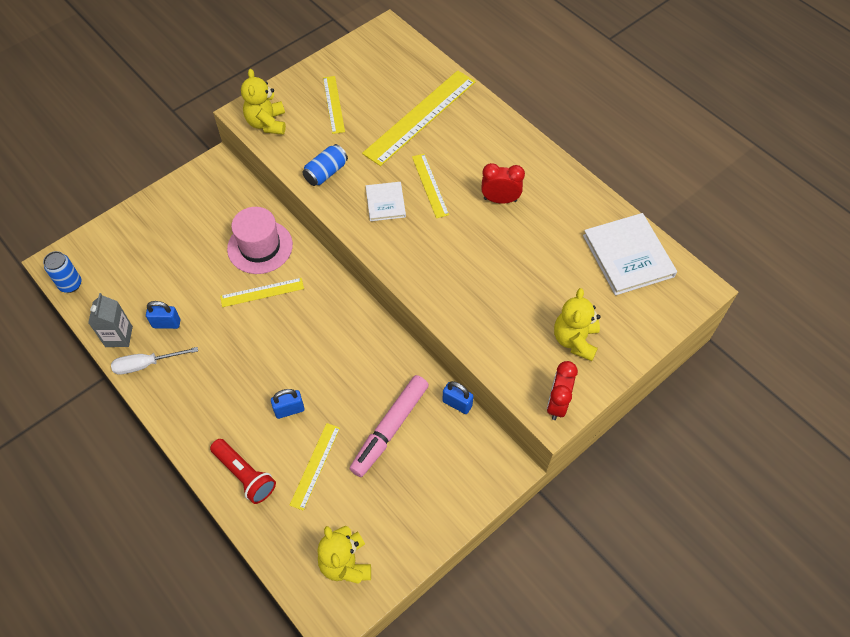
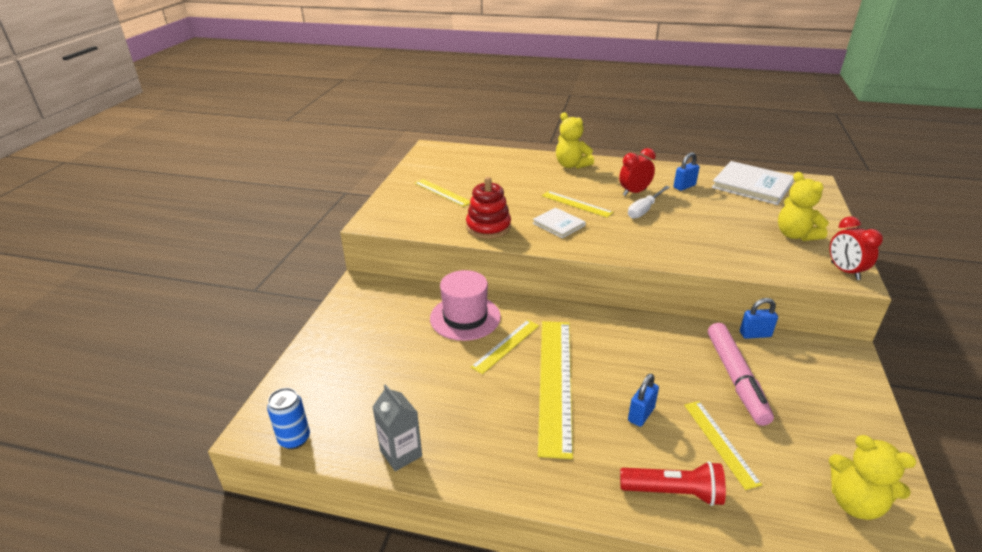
camera: 35 degrees left, 25 degrees down
(146, 364) = (459, 460): white screwdriver -> white screwdriver (644, 210)
(166, 323) = (441, 415): blue padlock -> blue padlock (684, 186)
(267, 123) = (400, 220): yellow teddy bear -> yellow teddy bear (571, 165)
(326, 173) = (488, 227): blue can -> red stacking toy
(420, 117) = (518, 176): yellow ruler -> yellow ruler (555, 382)

